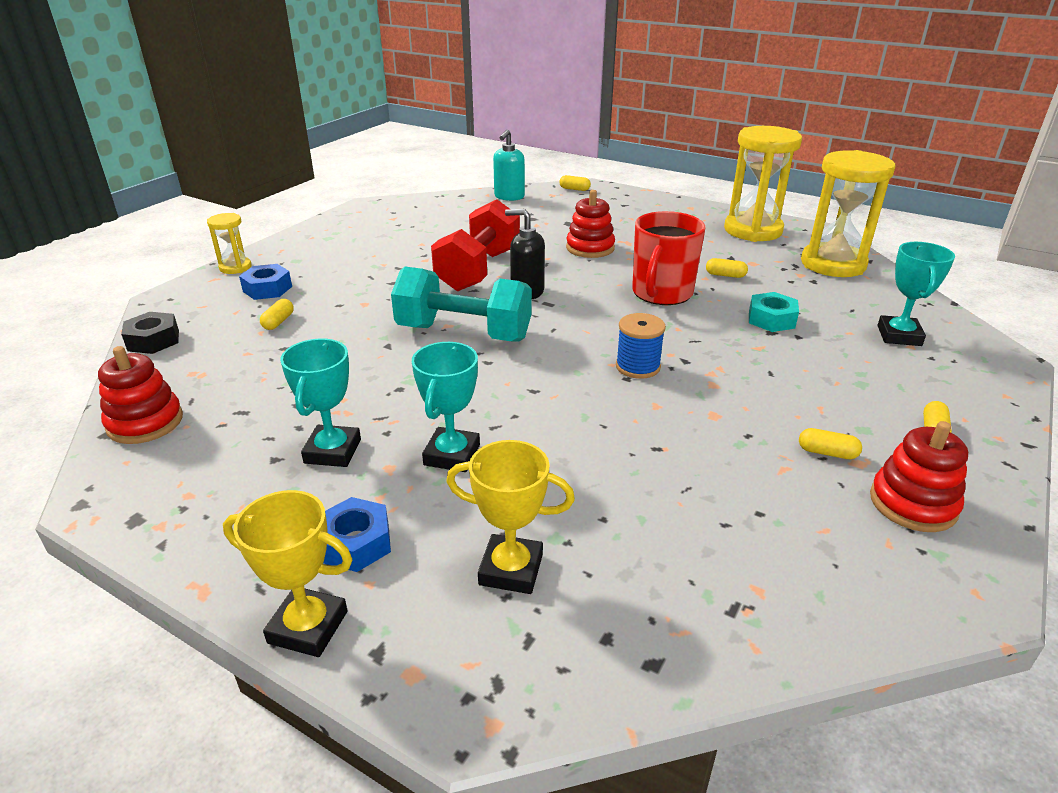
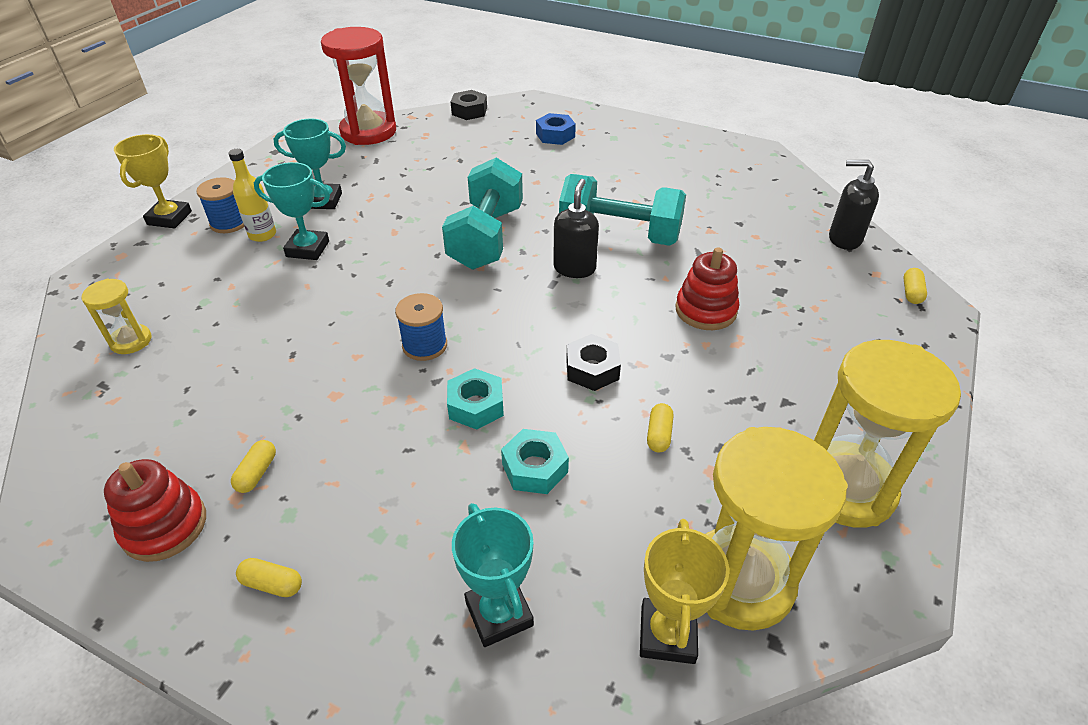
camera: 85 degrees right, 10 degrees up
(145, 422) = (368, 132): red stacking toy -> red hourglass
(235, 267) = (591, 115): yellow hourglass -> yellow hourglass (131, 341)
(278, 322) = (499, 150): yellow capsule -> none
(356, 543) = (229, 223): blue nut -> blue spool
(403, 501) = (262, 235): none -> yellow bottle
(478, 270) = (619, 234): red dumbbell -> turquoise dumbbell
(509, 197) = (844, 239): turquoise soap dispenser -> black soap dispenser
(511, 569) = (182, 283): yellow trophy -> yellow trophy (667, 634)
(661, 293) = (592, 369): red mug -> black nut
(712, 341) = (476, 405): none -> turquoise nut
(899, 336) = (499, 613): turquoise trophy -> turquoise trophy turned 60 degrees clockwise

